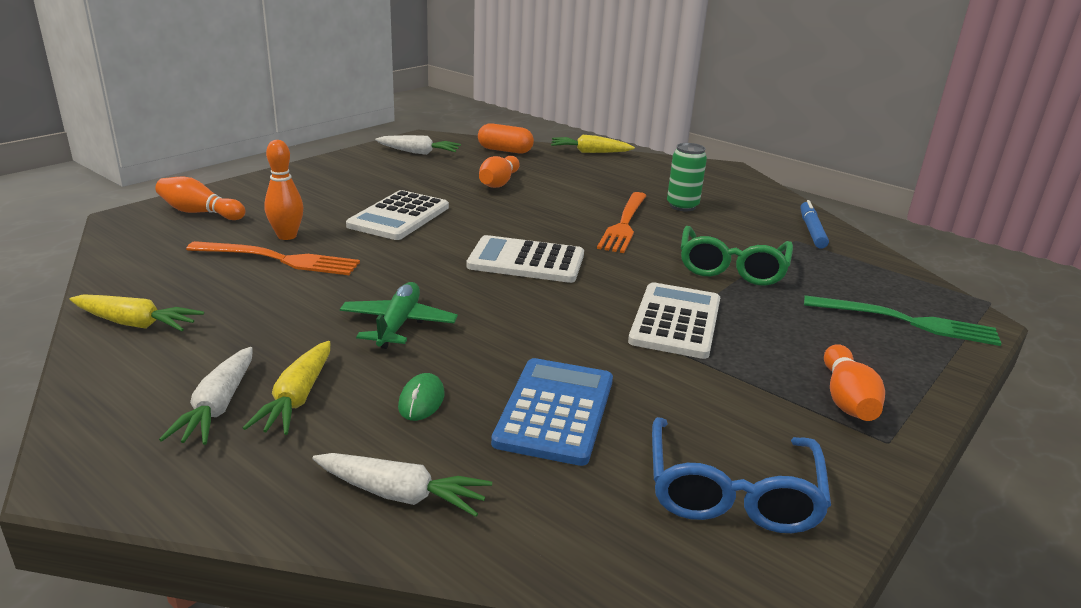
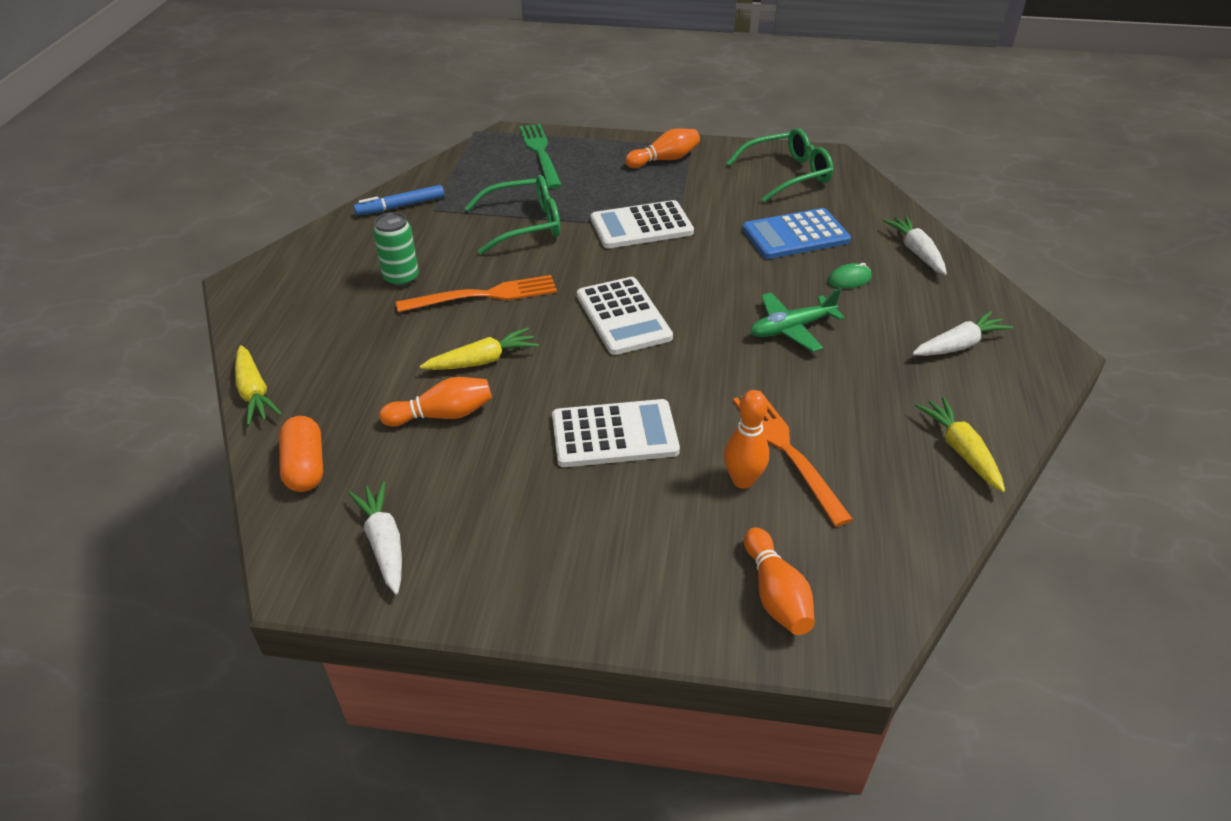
camera: 120 degrees left, 15 degrees up
(297, 398) = (911, 322): yellow carrot -> yellow carrot (482, 361)
(731, 492) = (787, 174): blue glasses -> green glasses

